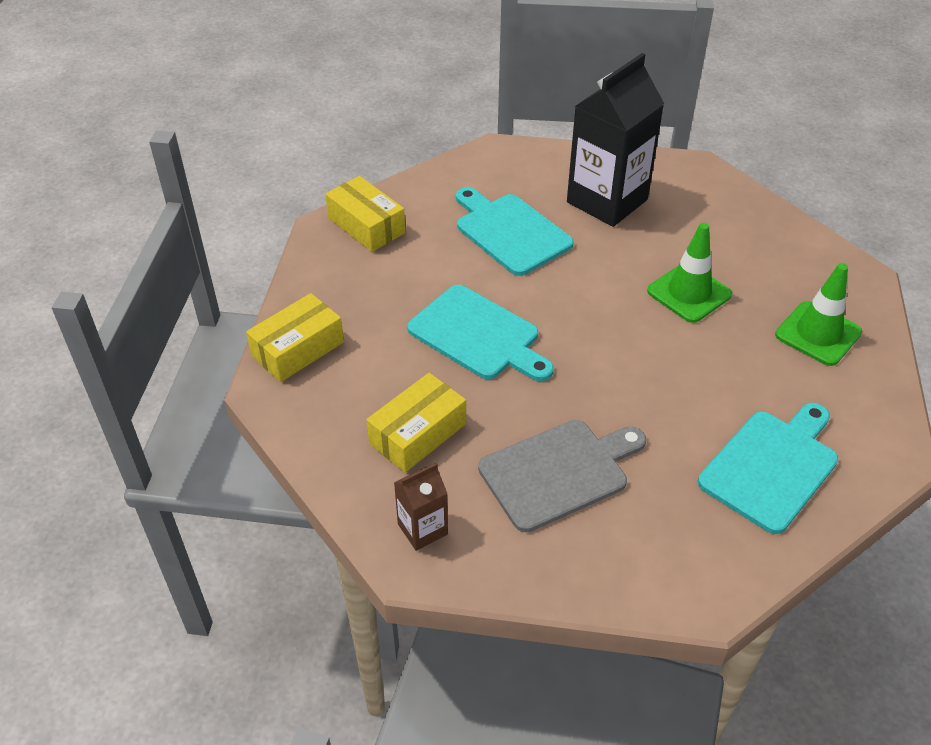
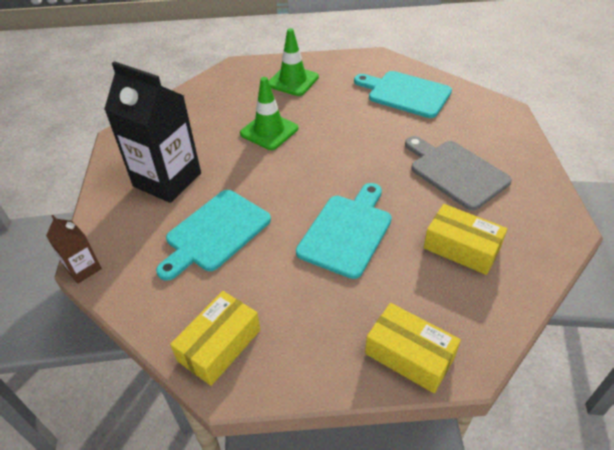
camera: 100 degrees left, 0 degrees up
(422, 529) = (539, 228): brown carton -> brown carton (83, 268)

